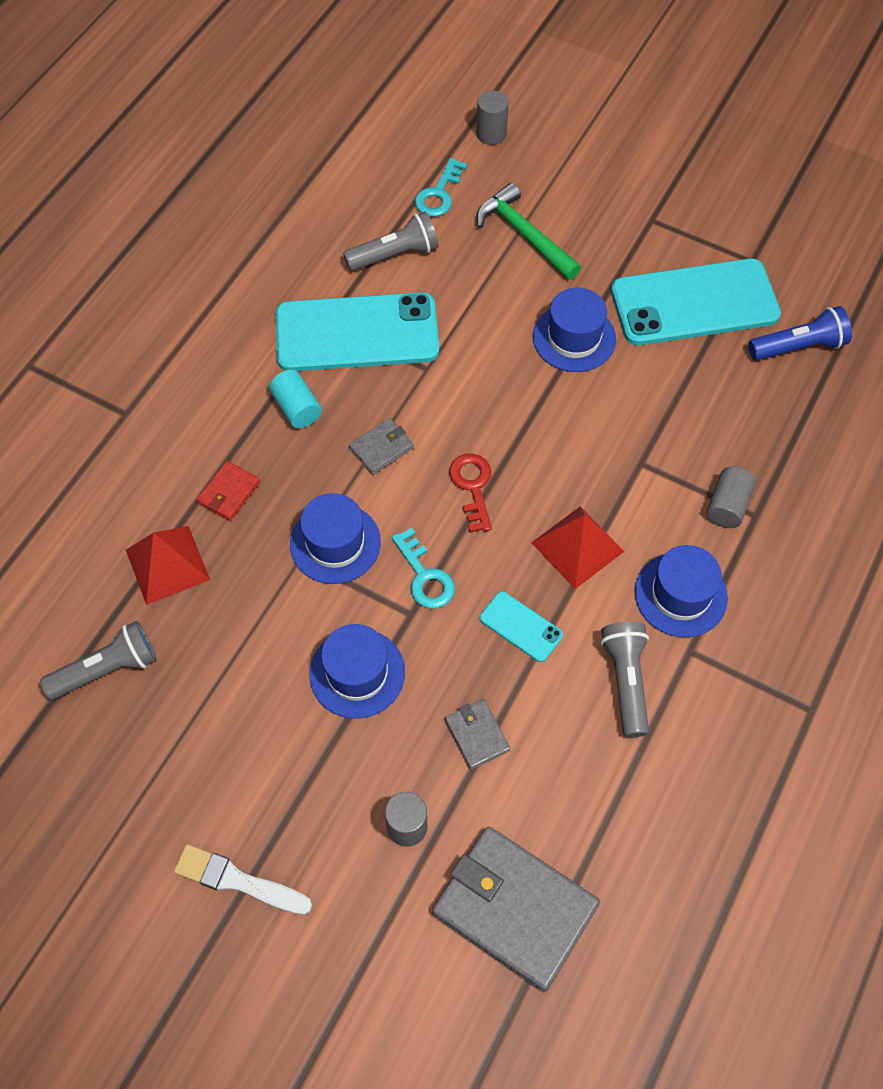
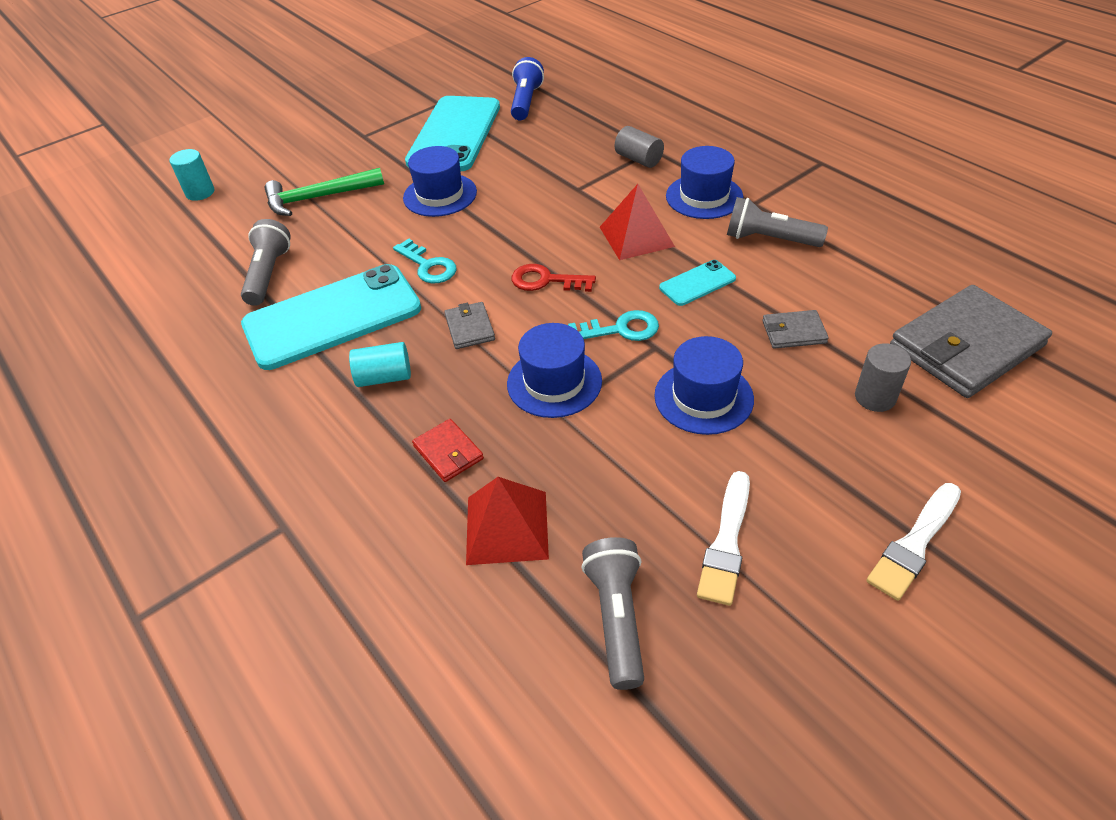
camera: 65 degrees left, 15 degrees down
(197, 730) = (726, 542): none -> white brush
(357, 333) = (332, 317): turquoise phone -> turquoise phone turned 45 degrees clockwise
(439, 194) = (230, 234): turquoise key -> turquoise key (428, 266)
(491, 134) = (200, 193): grey cylinder -> turquoise cylinder

